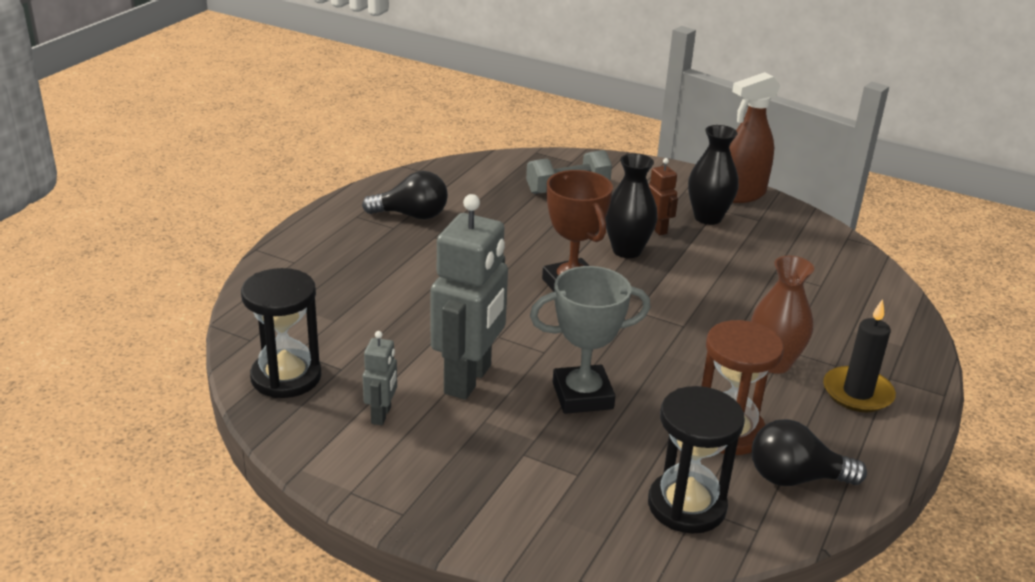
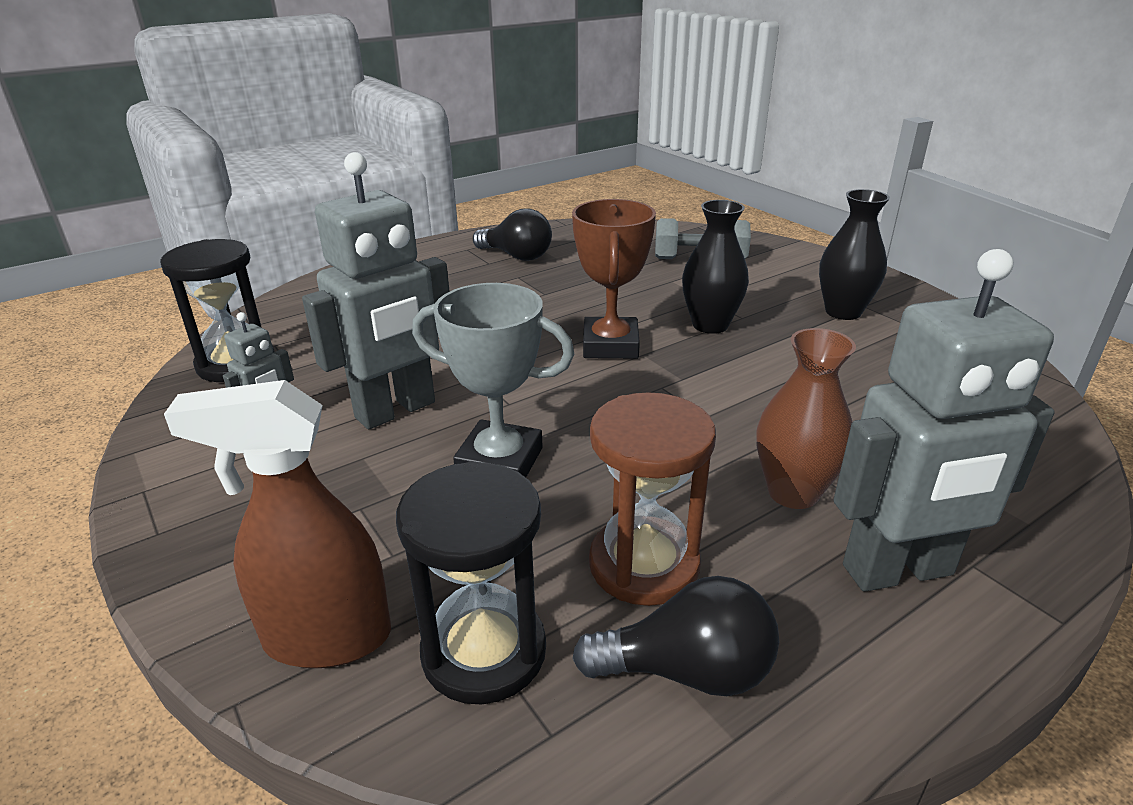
camera: 30 degrees right, 0 degrees up
(657, 229) = (767, 312): brown robot -> none
(741, 194) = (908, 297): brown spray bottle -> brown spray bottle (326, 638)
(795, 478) = (687, 671): black light bulb -> black light bulb turned 150 degrees clockwise
(857, 393) = (898, 571): black candle -> grey robot

